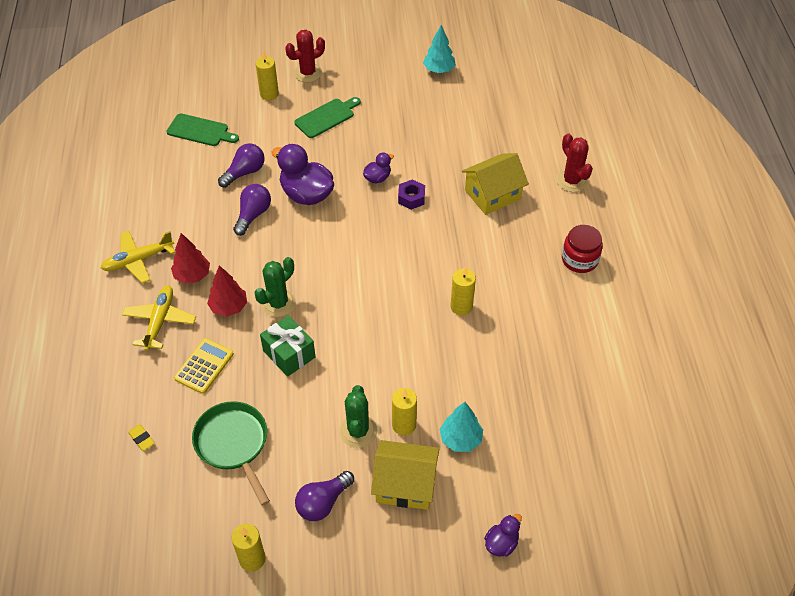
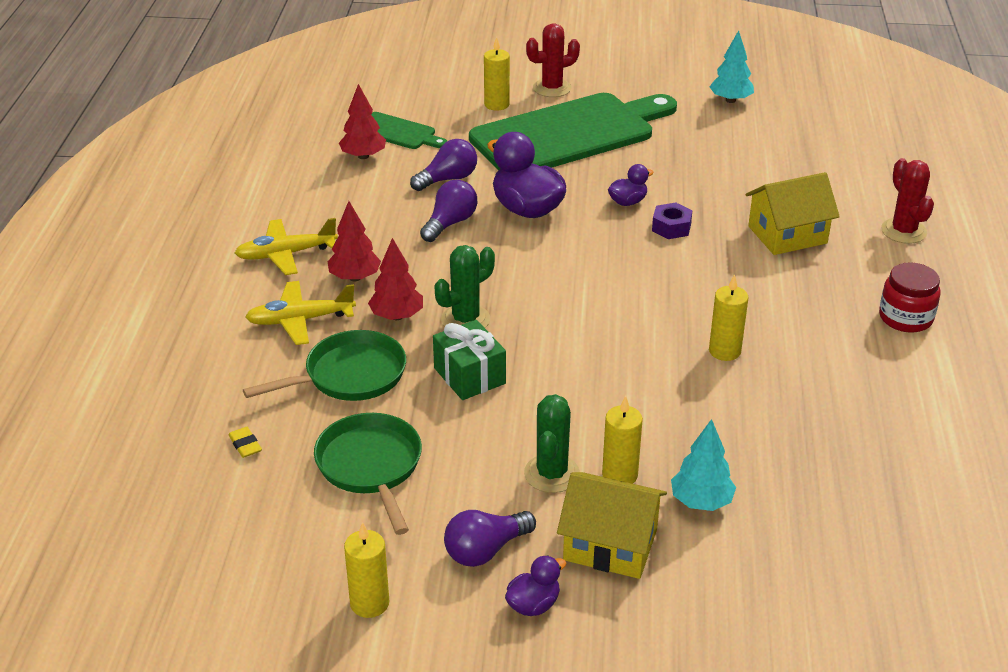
camera: 10 degrees right, 15 degrees down
(160, 321) = (300, 320): yellow plane -> yellow plane turned 120 degrees counterclockwise
(178, 158) = (363, 156): none -> red tree
(204, 366) = (349, 376): yellow calculator -> green pan
(326, 117) = (569, 134): green cutting board -> green cutting board, size x2.24
(501, 543) = (745, 635): purple duck -> purple duck (533, 605)

